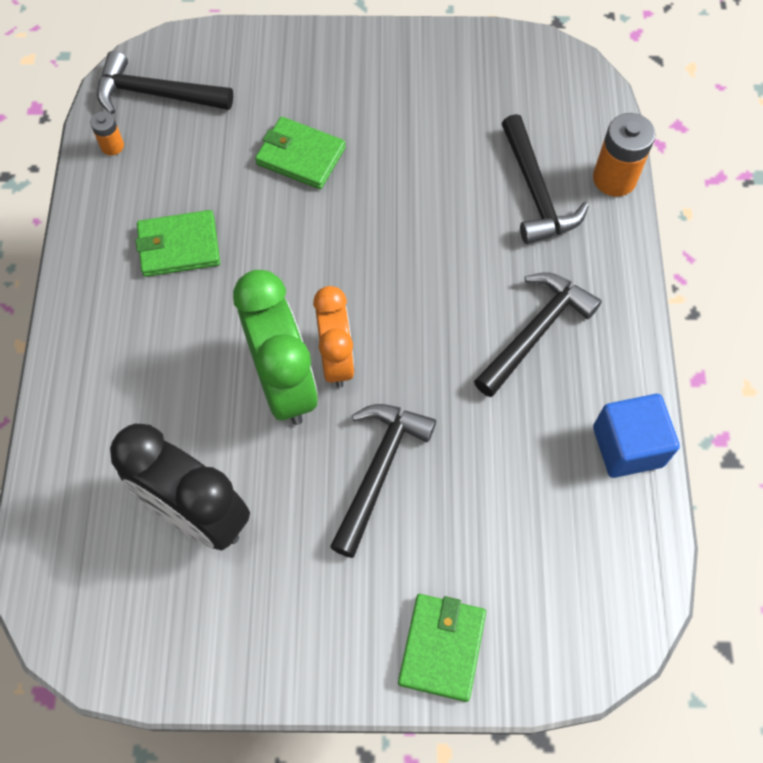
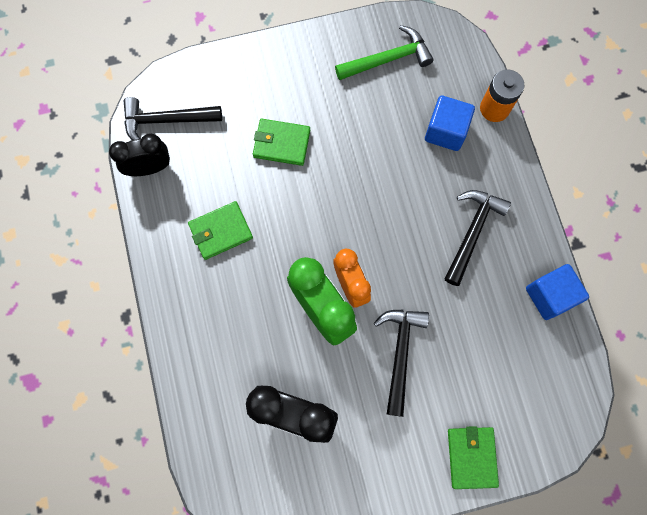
camera: 15 degrees left, 10 degrees up
(112, 146) = (149, 168): orange battery -> black clock
(481, 85) = (388, 59): none -> green hammer
(535, 192) = (446, 131): black hammer -> blue cube

